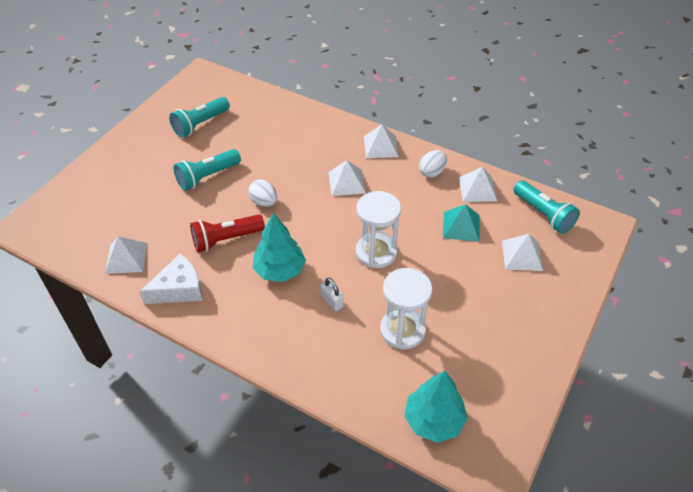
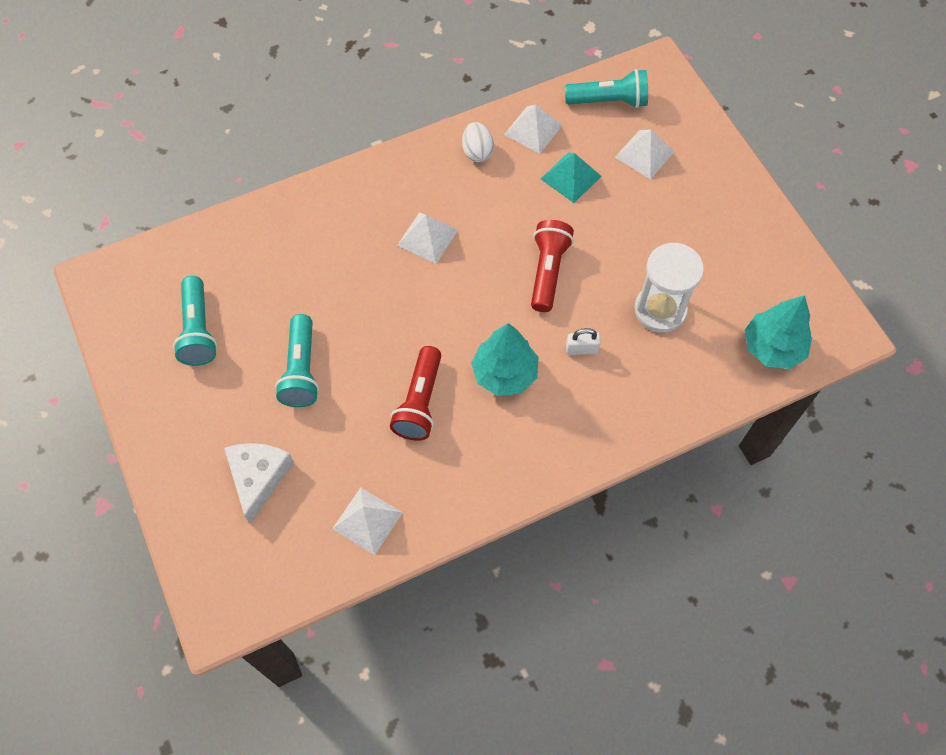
camera: 55 degrees left, 15 degrees up
(179, 288) = (457, 486): white cheese -> white cheese (258, 478)
(264, 202) = (392, 334): white egg -> none
(376, 252) = (548, 271): white hourglass -> red flashlight
(381, 146) = (399, 172): white pyramid -> none

